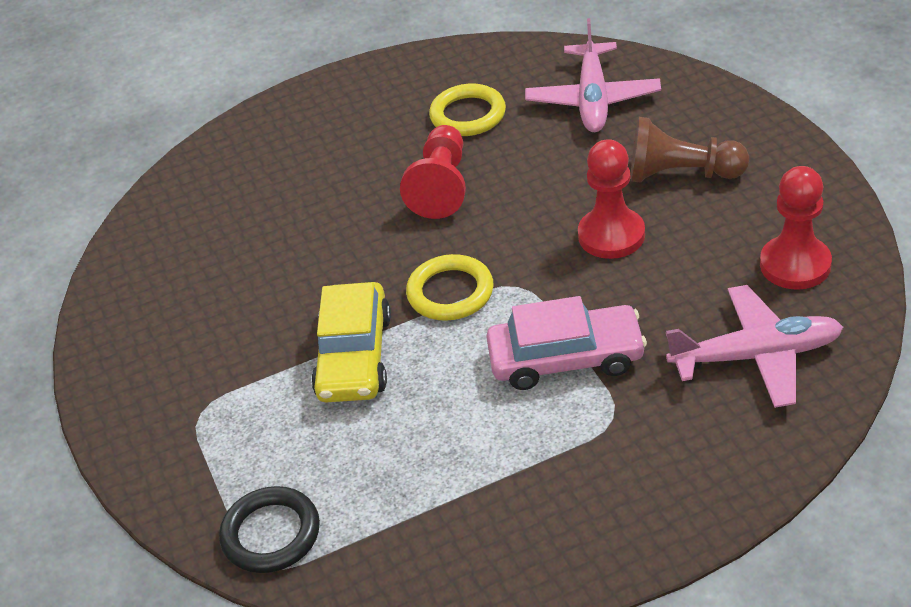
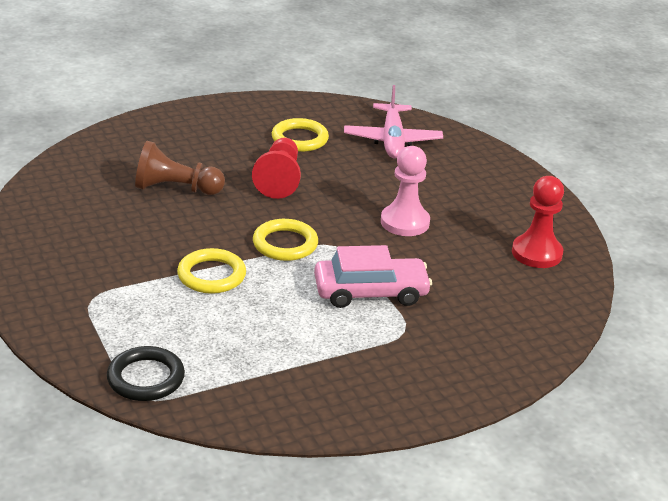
camera: 10 degrees left, 10 degrees down
(354, 356) = (211, 275): yellow car -> yellow ring
(611, 235) = (405, 222): red pawn -> pink pawn
(681, 174) = (456, 191): brown pawn -> brown pawn (176, 189)
(756, 356) = (508, 304): pink plane -> none

